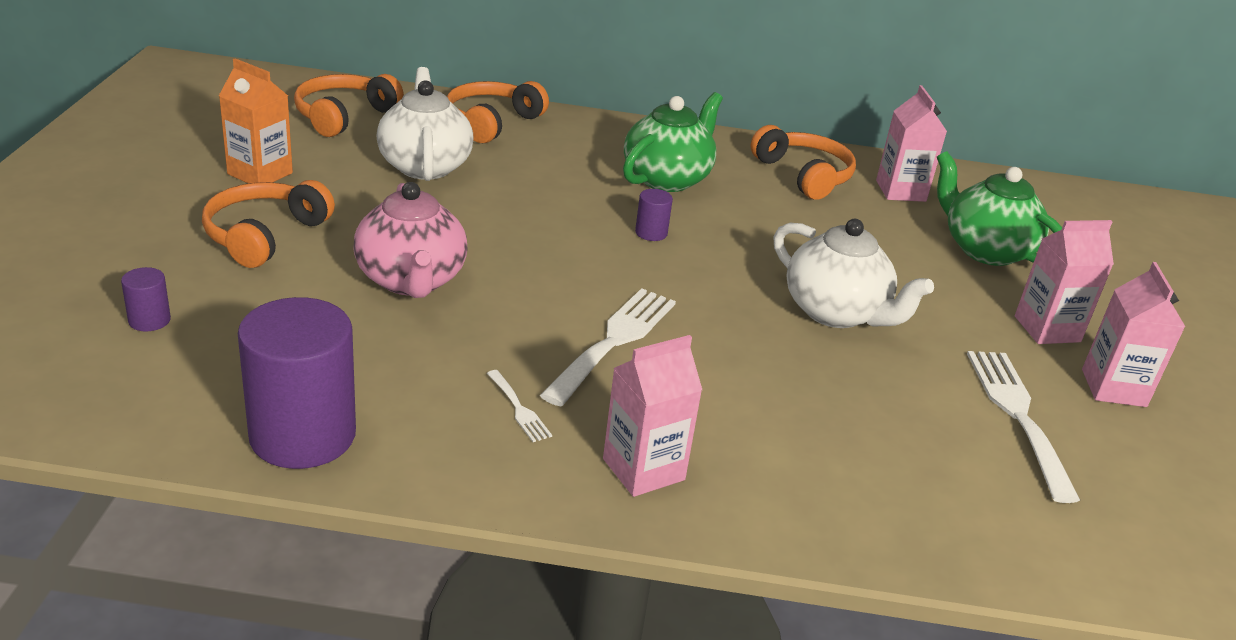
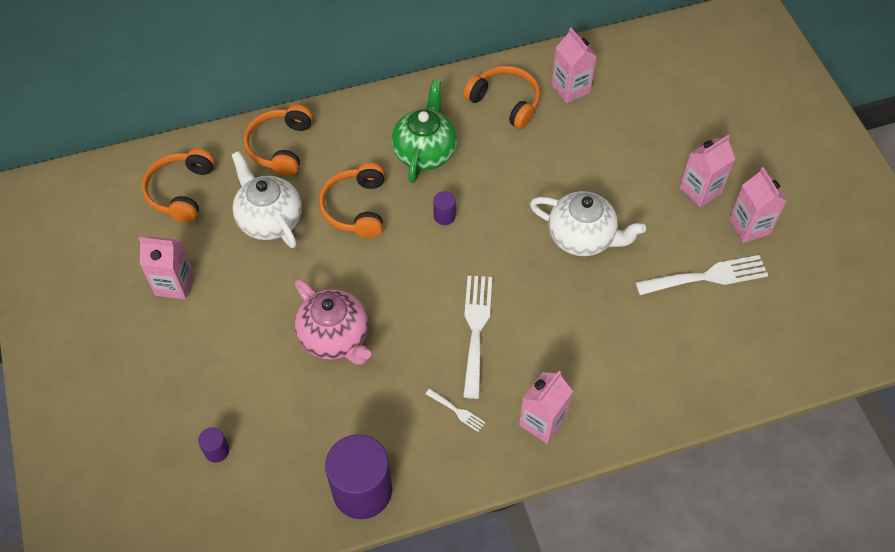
camera: 20 degrees left, 25 degrees up
(260, 173) = (174, 284): orange carton -> pink carton
(264, 235) = (223, 343): orange headphones -> orange headphones (356, 208)
(985, 250) = (642, 128): green teapot -> none
(1017, 414) = (707, 276): white fork -> white fork turned 105 degrees clockwise

